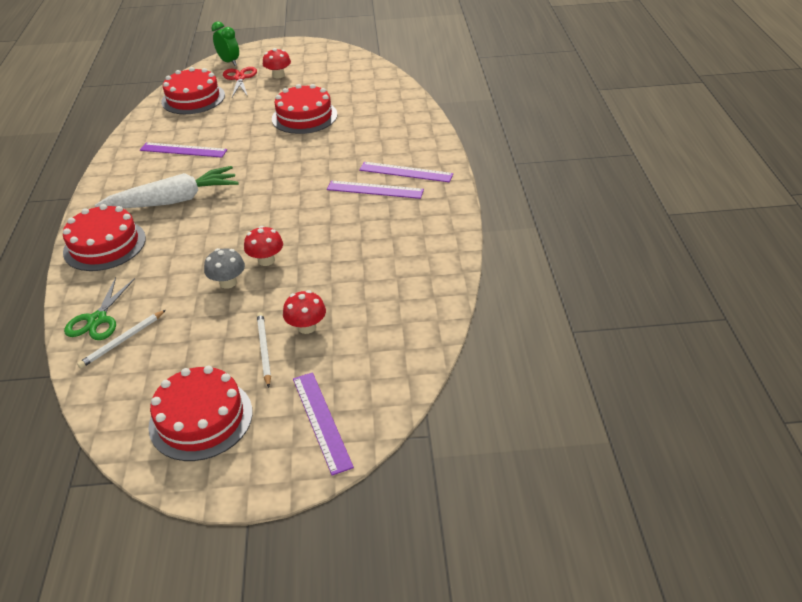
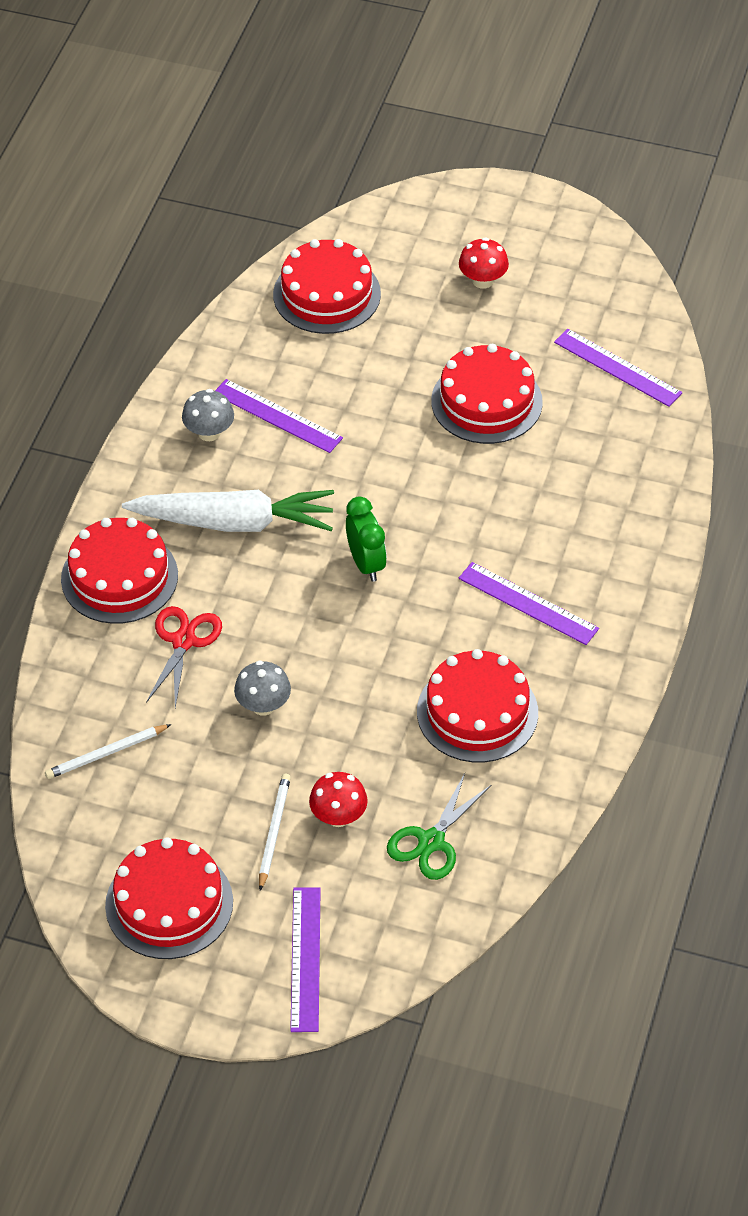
camera: 20 degrees right, 10 degrees up
(97, 320) = (83, 708): green scissors -> green scissors (431, 841)
(143, 166) = (209, 432): none -> grey mushroom
(229, 62) = (413, 215): green clock -> green clock (366, 564)
(240, 78) = (417, 266): red scissors -> red scissors (183, 641)
(266, 260) = (326, 684): red mushroom -> none
(372, 247) = (477, 712): none -> red cake
(406, 172) = (589, 583): purple ruler -> purple ruler (617, 367)

